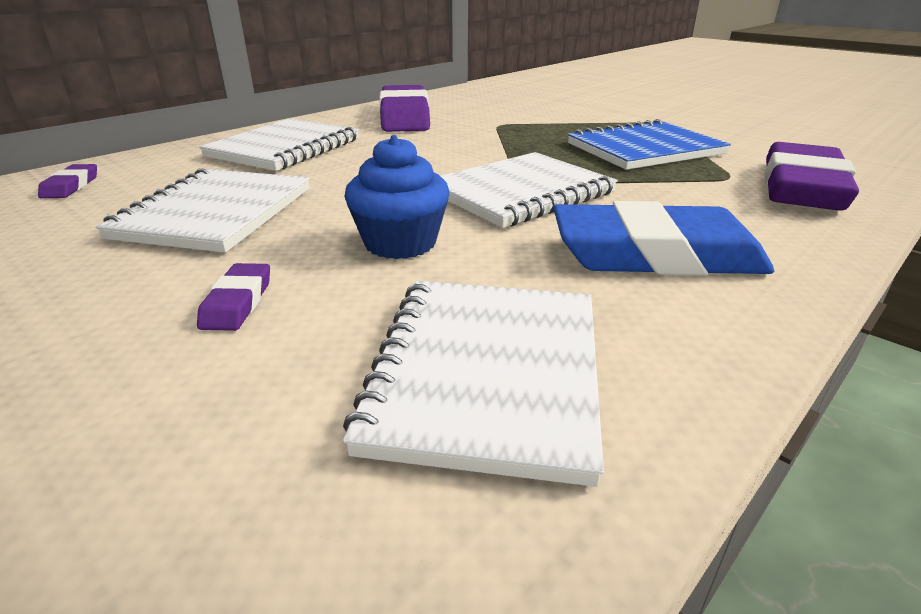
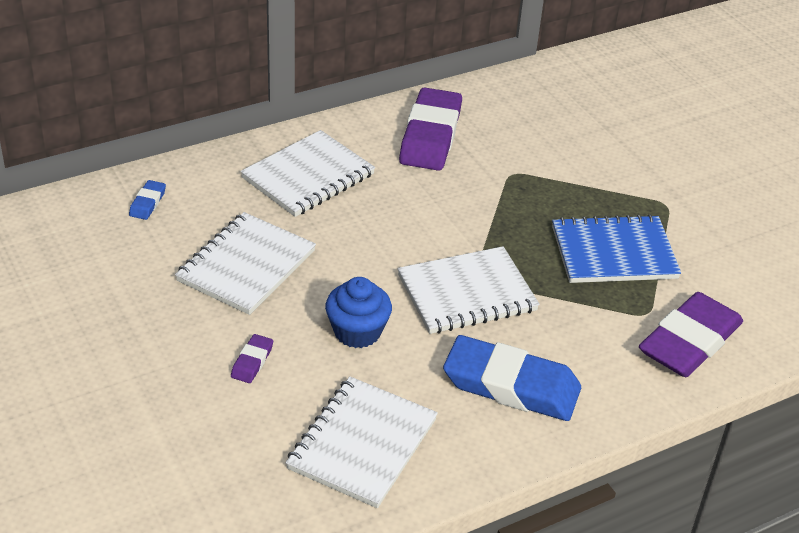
camera: 15 degrees right, 10 degrees up
(71, 186) = (147, 203): purple eraser -> blue eraser

